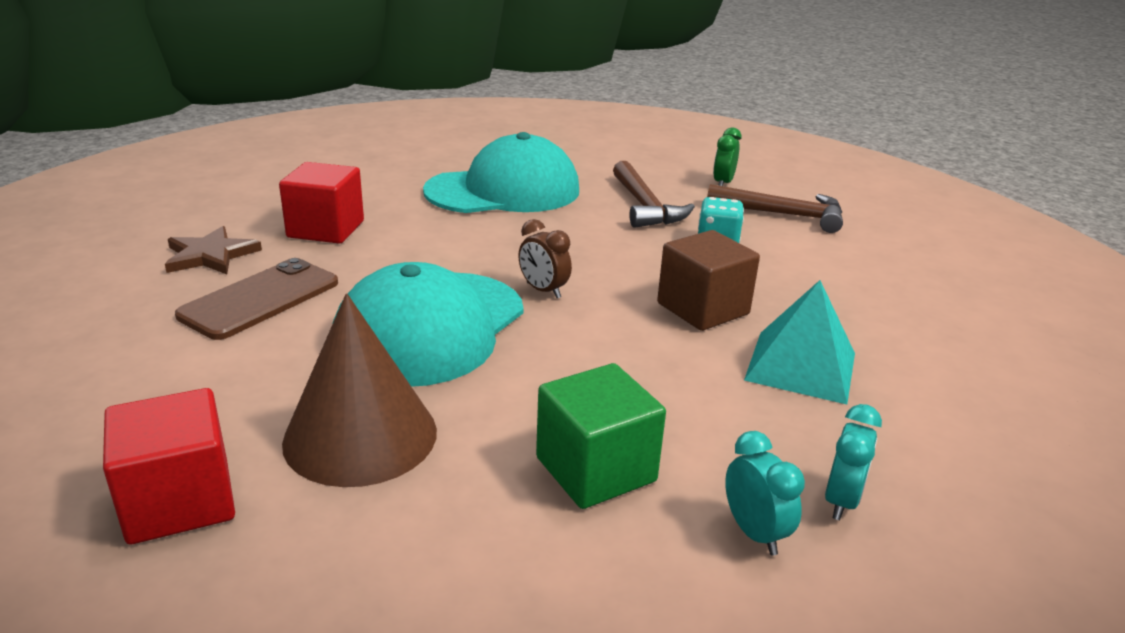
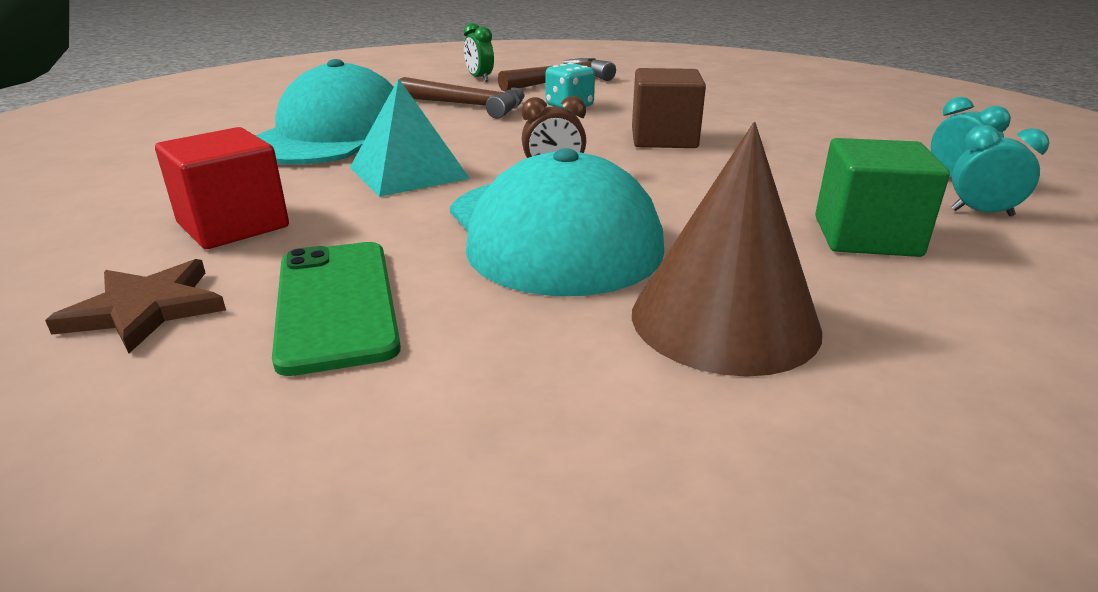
camera: 50 degrees left, 0 degrees up
(179, 501) = (772, 474): red cube -> none
(260, 299) = (336, 304): brown phone -> green phone
(800, 366) = (779, 140): turquoise pyramid -> turquoise pyramid (408, 173)

